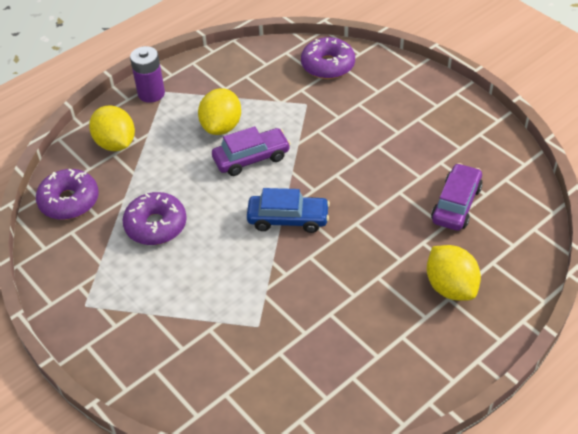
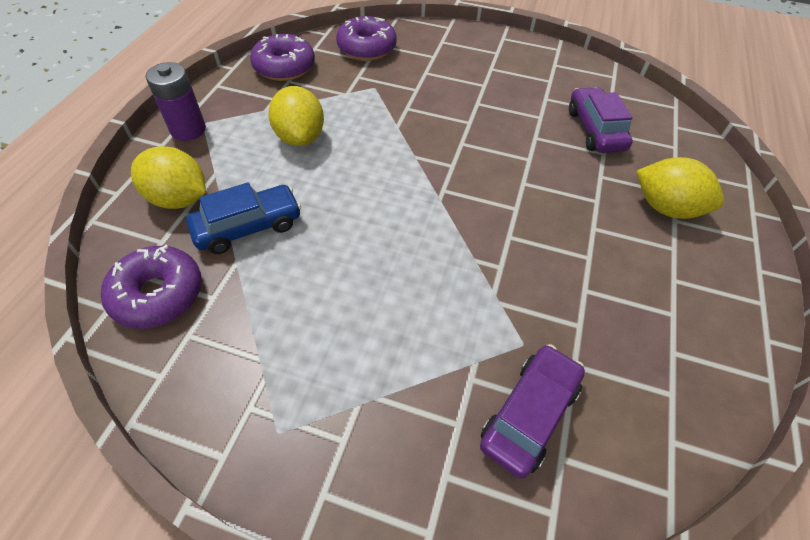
camera: 35 degrees left, 5 degrees up
(156, 225) = (302, 276): purple donut -> purple donut (284, 67)
(251, 158) = (360, 158): purple car -> purple car (529, 414)
(288, 219) = (452, 206): blue car -> blue car (248, 227)

